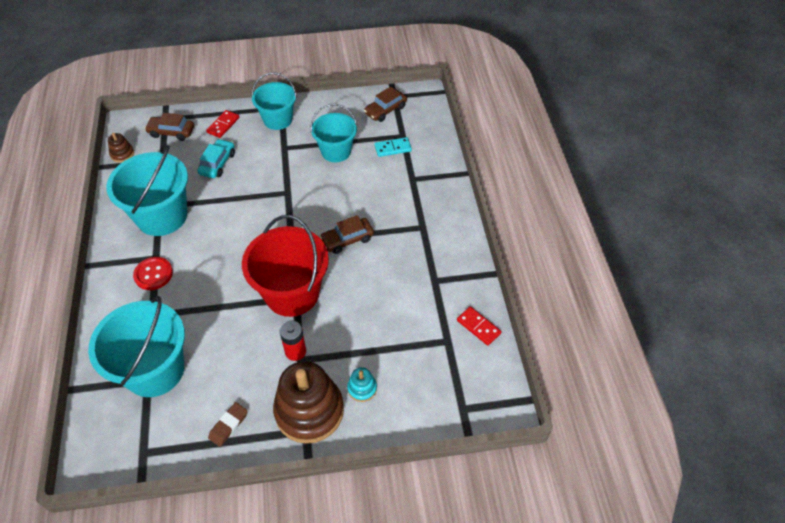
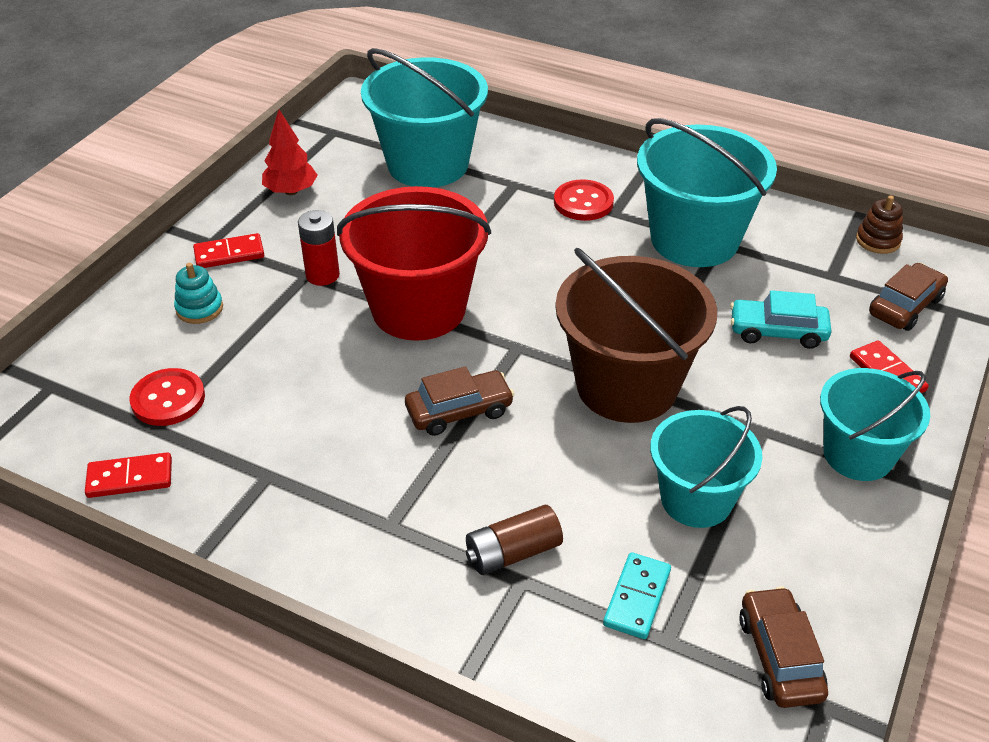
camera: 125 degrees right, 10 degrees down
(217, 163) = (777, 331): turquoise car -> turquoise car turned 135 degrees clockwise
(228, 425) = (291, 191): brown eraser -> red tree
(289, 195) = (627, 386): none -> brown bucket
(309, 411) = (229, 254): brown stacking toy -> red domino
(347, 239) = (459, 411): brown car -> brown car turned 60 degrees clockwise
(403, 186) = (513, 553): none -> brown battery
(428, 350) = (168, 399): none -> red button

